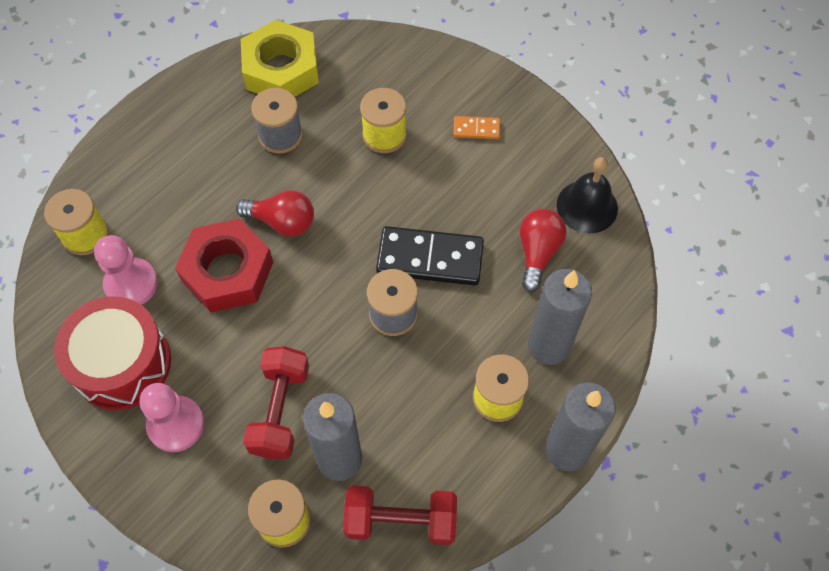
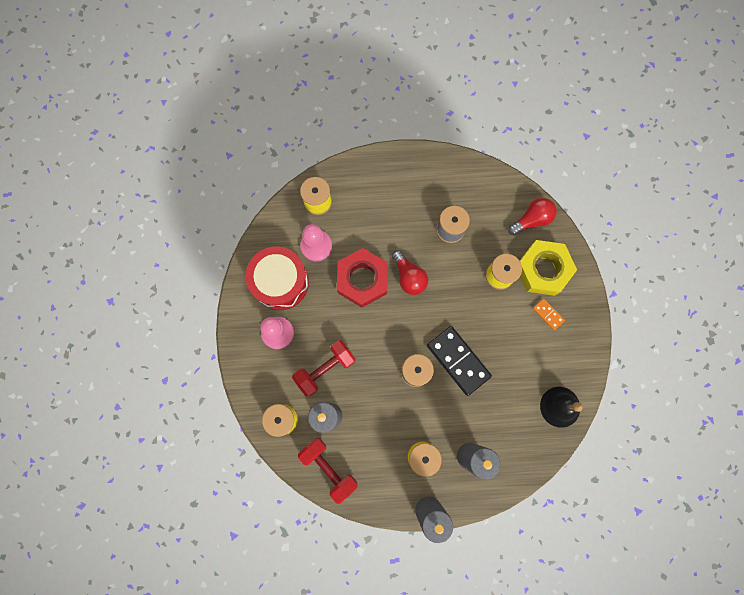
camera: 45 degrees right, 15 degrees up
(281, 69) = (484, 192): yellow nut -> yellow nut (542, 270)
(537, 253) = (511, 407): red light bulb -> red light bulb (532, 220)

